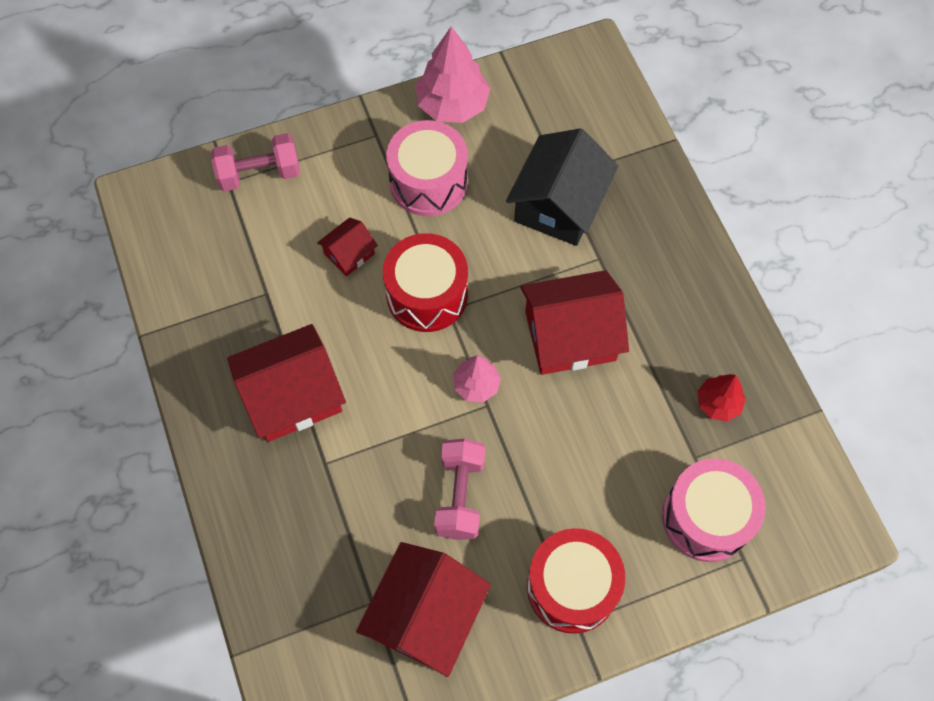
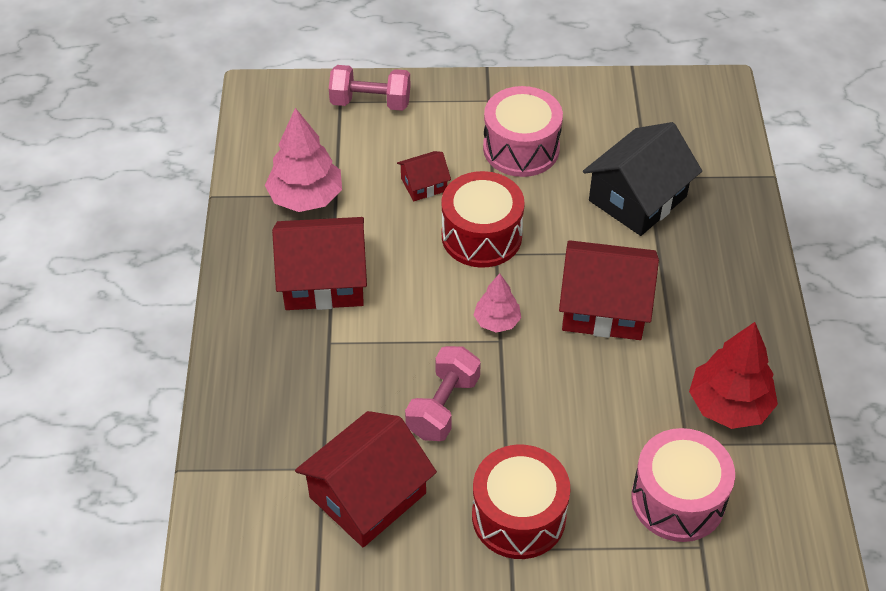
camera: 20 degrees right, 15 degrees down
(452, 105) = (569, 95): pink tree -> pink tree (306, 197)
(718, 403) = (729, 405): red tree -> red tree, size x1.74

